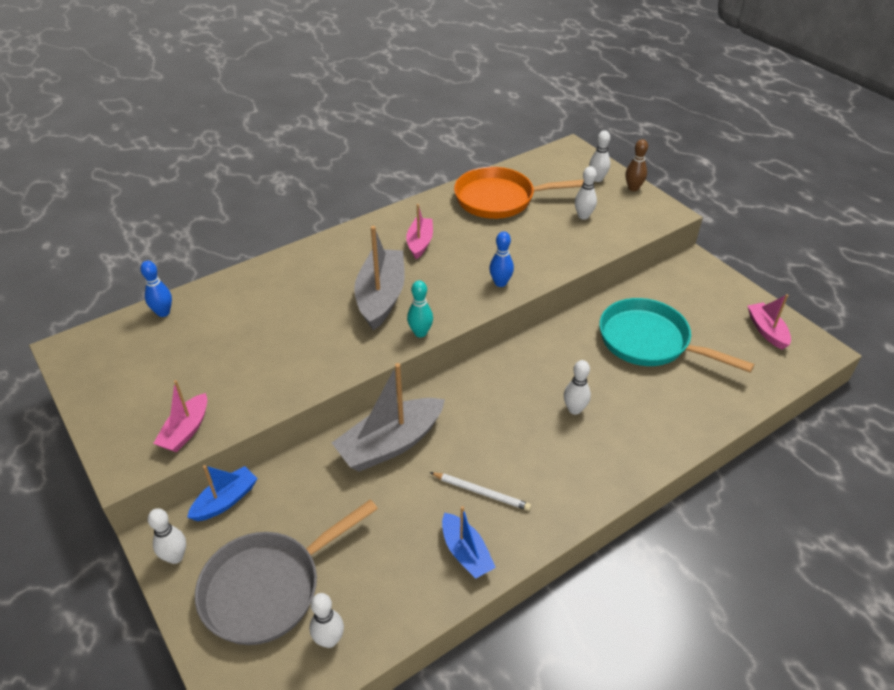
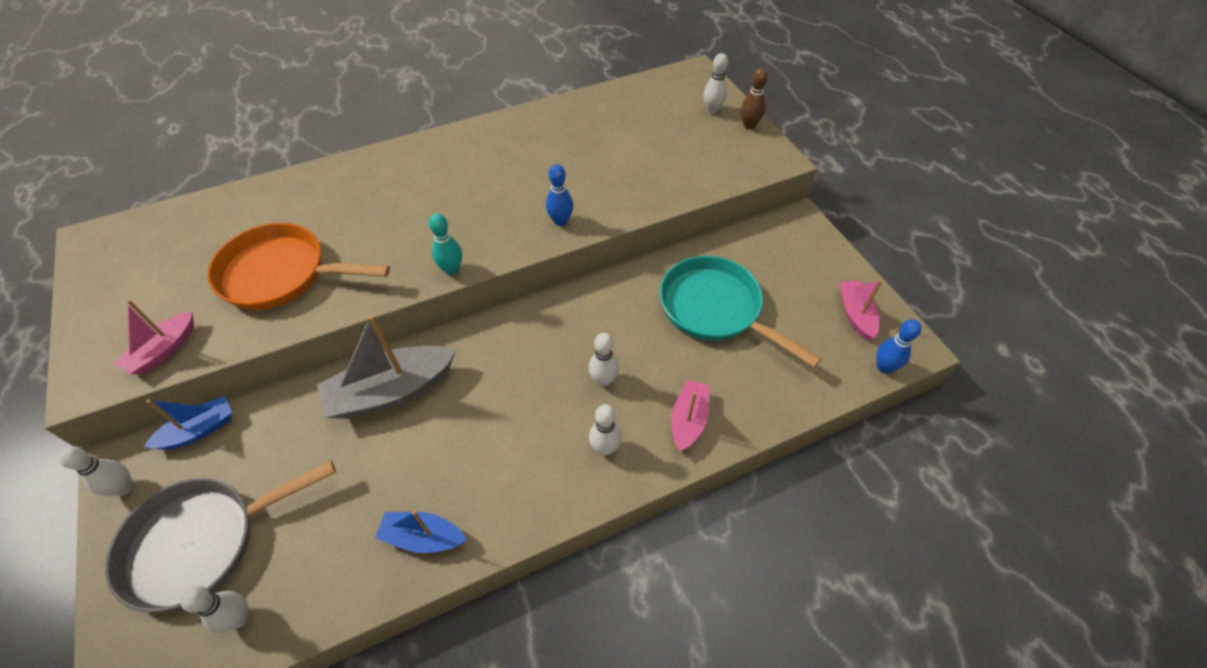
camera: 10 degrees right, 10 degrees up
(163, 313) = (199, 210): blue bowling pin -> blue bowling pin (884, 367)
(381, 297) = (426, 221): grey boat -> none
(420, 243) = (492, 163): pink boat -> pink boat (688, 420)
(466, 553) = (423, 537): blue boat -> blue boat turned 120 degrees clockwise
(481, 492) = (466, 465): white pencil -> none
(500, 199) = (597, 122): orange pan -> orange pan (281, 274)
(583, 216) = (681, 152): white bowling pin -> white bowling pin (605, 448)

